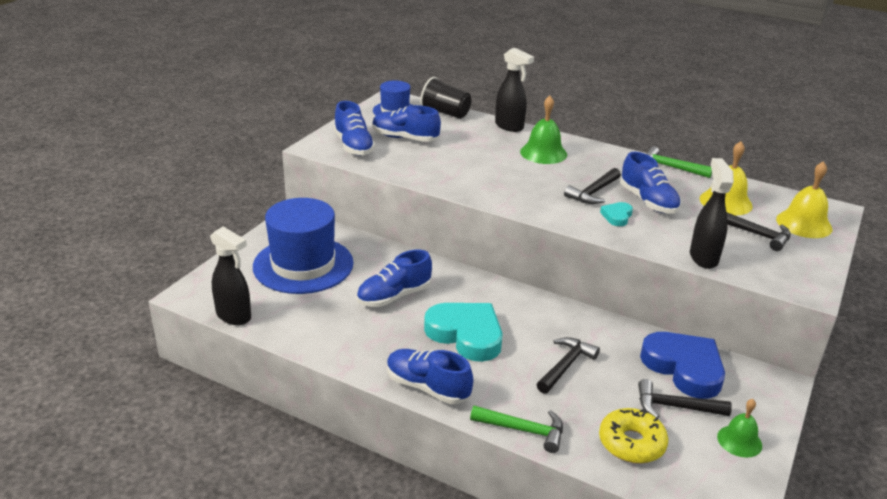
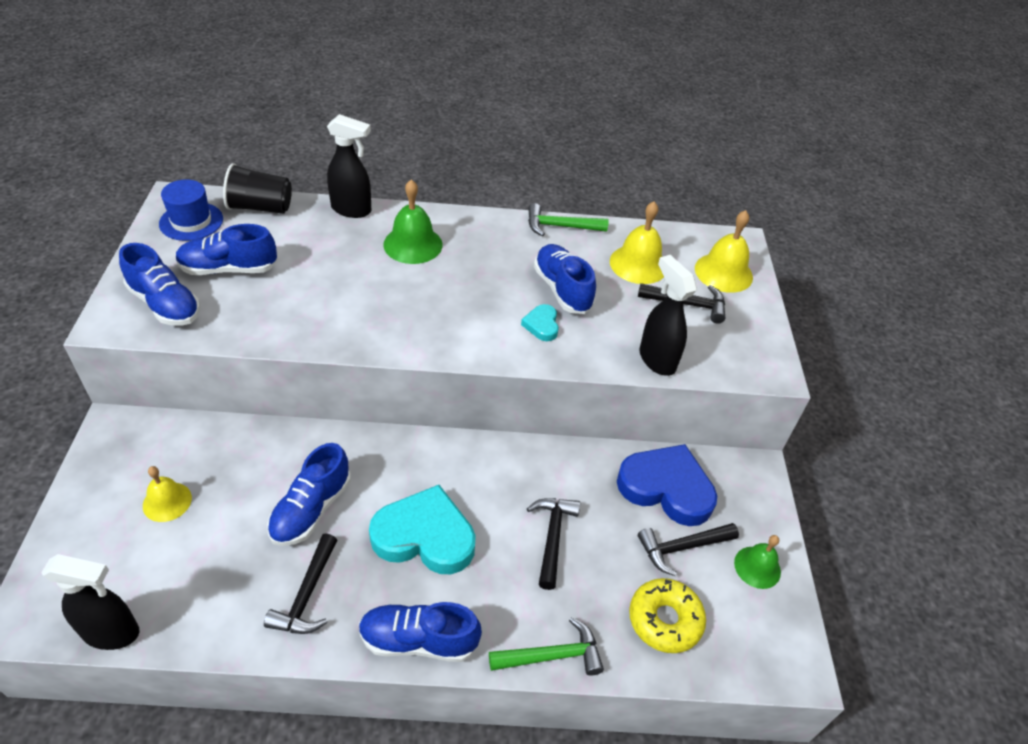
camera: 30 degrees left, 15 degrees up
(303, 265) = (167, 501): blue hat -> yellow bell
(593, 193) = (499, 294): black hammer -> black hammer (307, 595)
(648, 201) = (562, 289): blue shoe -> blue shoe turned 150 degrees counterclockwise

